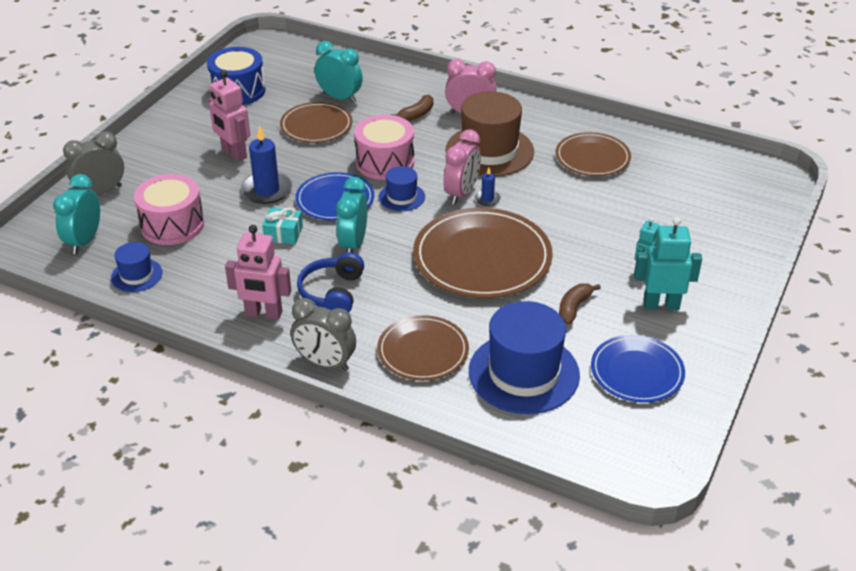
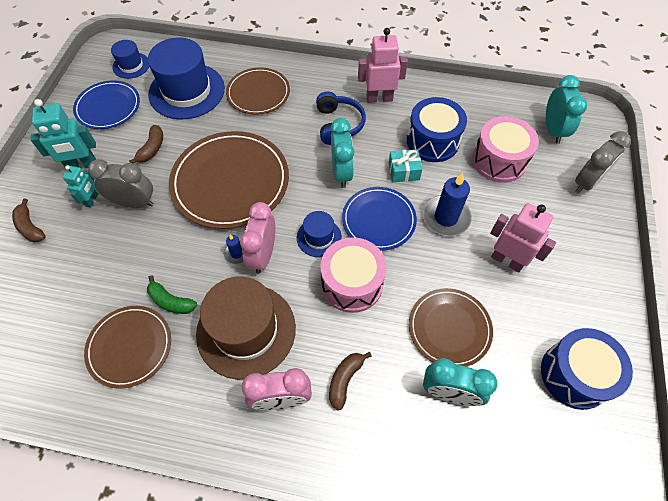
camera: 165 degrees right, 20 degrees up
(136, 275) = (489, 109): blue hat -> blue hat (131, 65)
(231, 255) = (432, 141): none -> blue drum
(325, 363) = (320, 72): grey clock -> grey clock (134, 203)
(555, 178) = (171, 301): none -> green banana
(708, 255) = (30, 227): none -> brown banana

